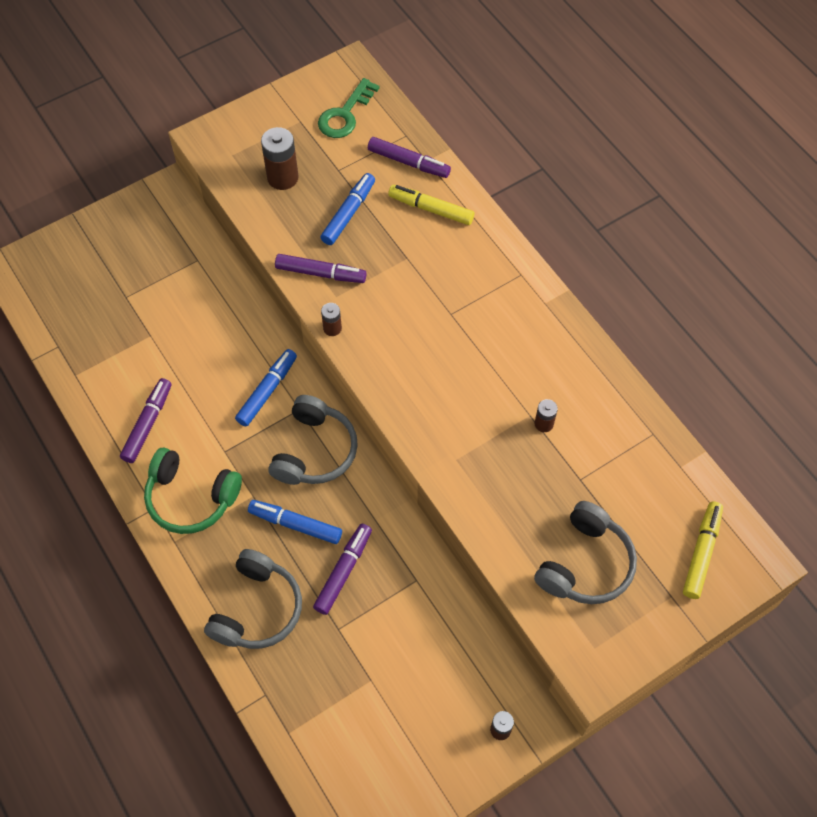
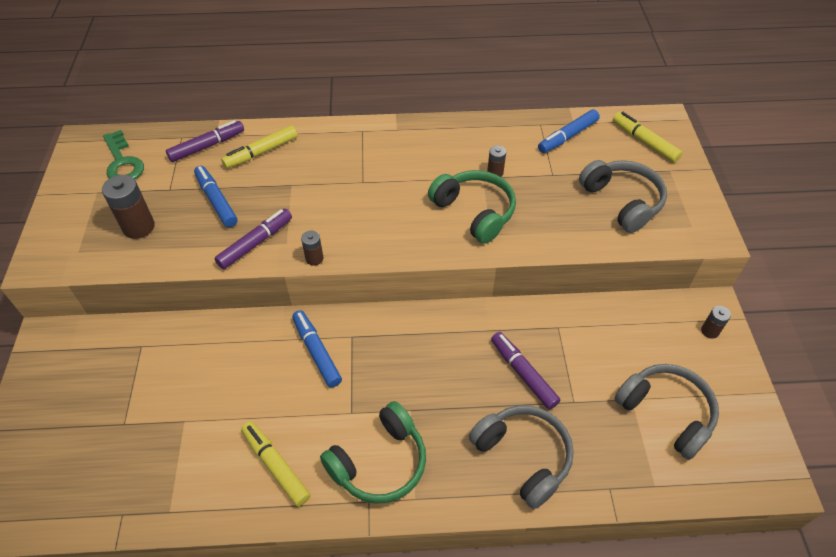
camera: 60 degrees left, 10 degrees down
(148, 424) = (276, 466): purple marker -> yellow marker
(295, 524) = (459, 389): blue marker -> blue marker (567, 136)
(314, 451) = (398, 343): grey headphones -> grey headphones (666, 413)
(476, 430) = (474, 212): none -> green headphones

